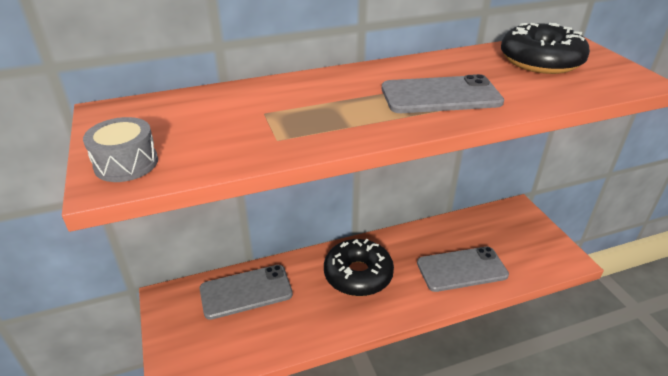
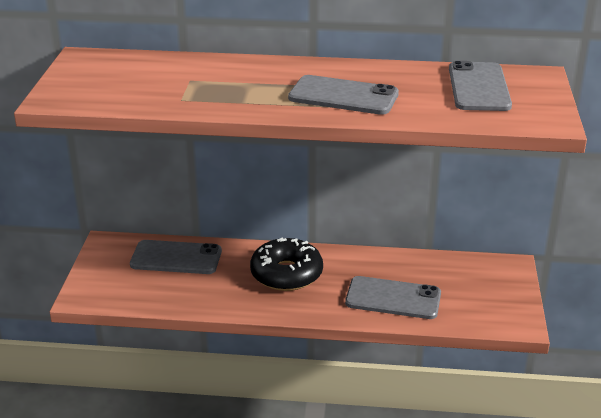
camera: 25 degrees right, 5 degrees down
(126, 163) = (69, 92): grey drum -> none
(540, 61) = (478, 87): black donut -> grey phone

